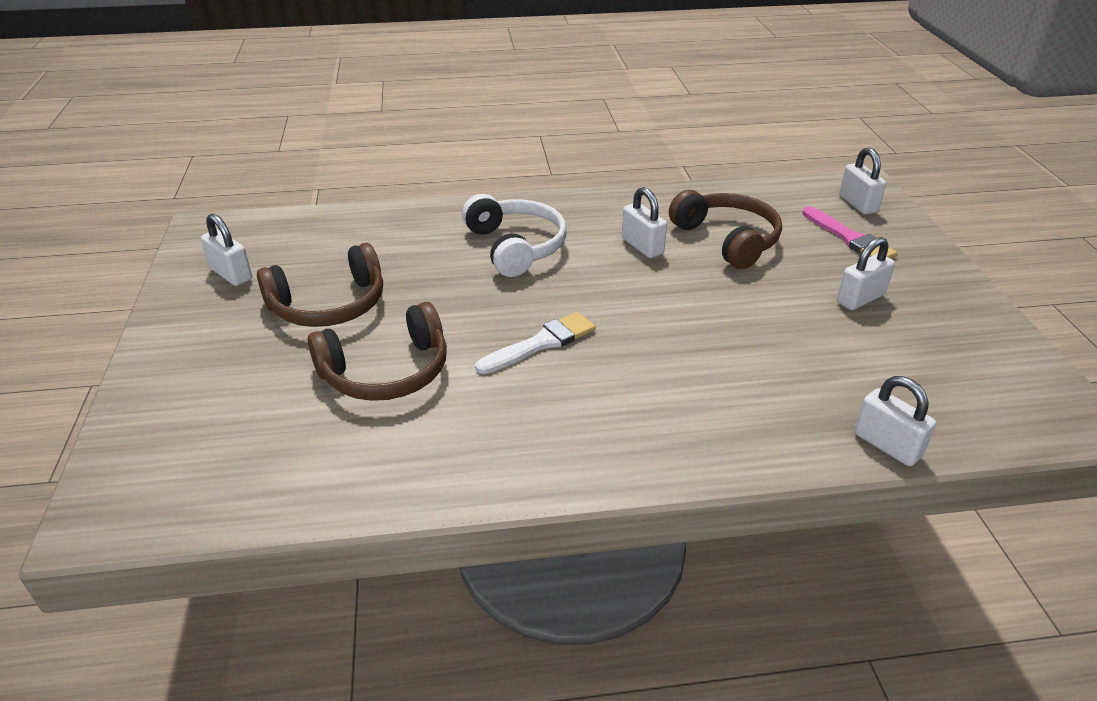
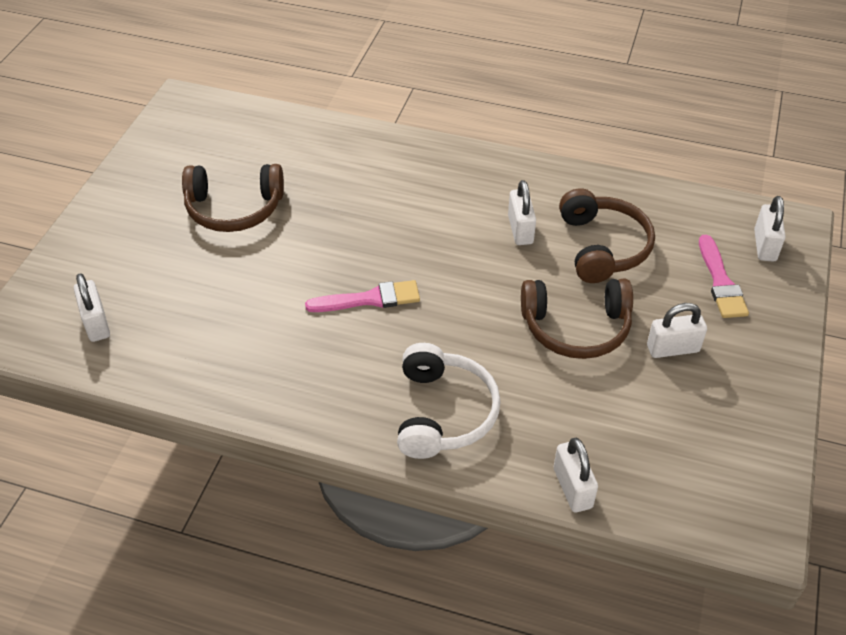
camera: 25 degrees right, 10 degrees up
(231, 274) = (179, 155): white padlock -> white padlock (96, 323)
(386, 372) = (241, 285): brown headphones -> brown headphones (576, 328)
(516, 246) = (412, 196): white headphones -> white headphones (444, 413)
(541, 343) = (369, 299): white brush -> pink brush

